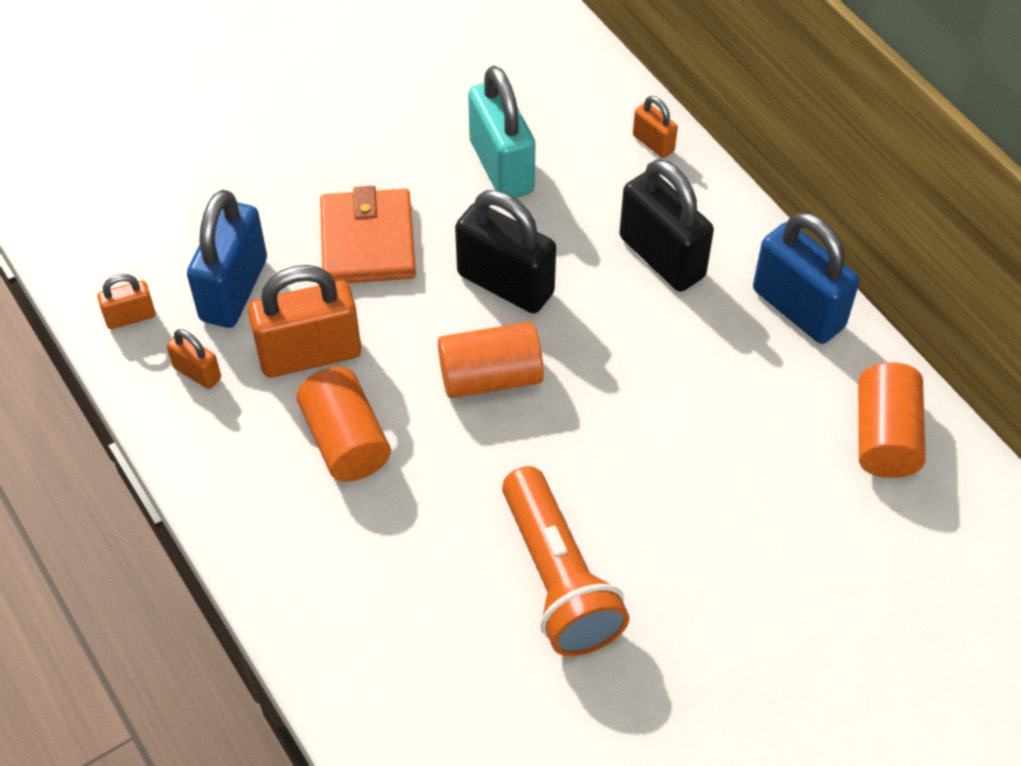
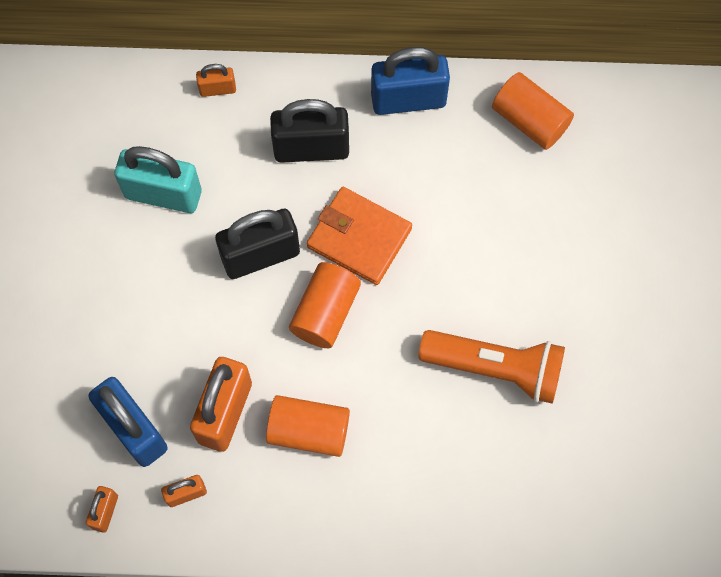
camera: 55 degrees left, 15 degrees up
(367, 241) = (160, 318): orange wallet -> orange wallet (359, 238)

